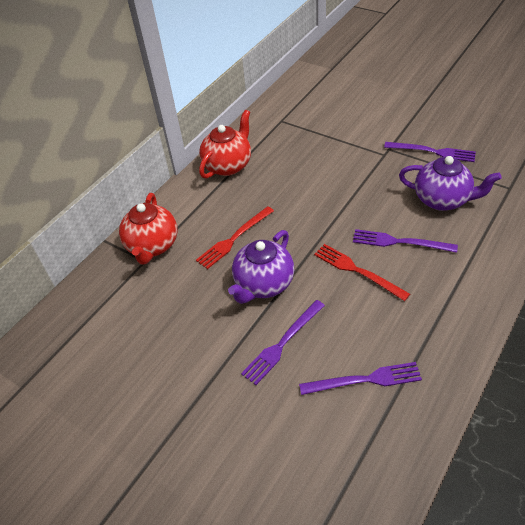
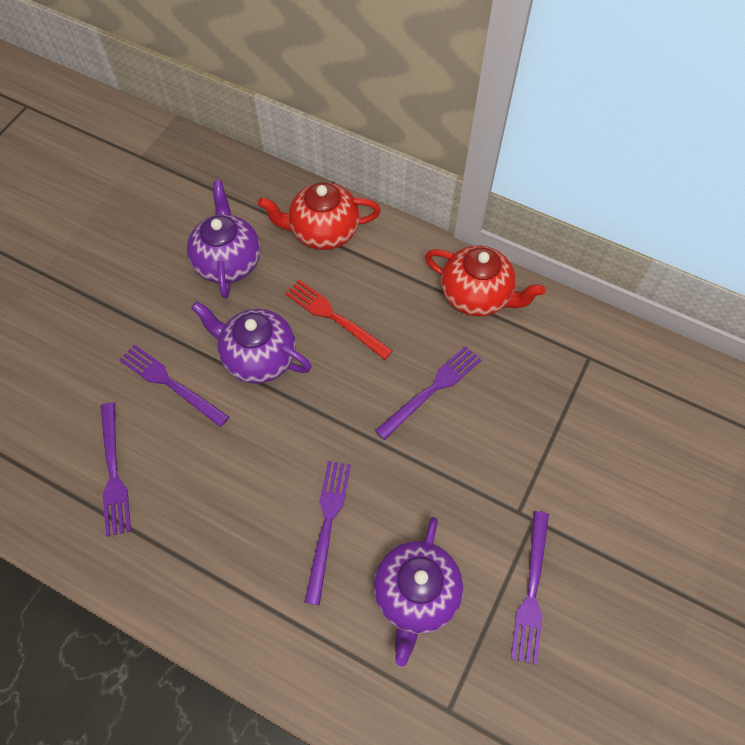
camera: 80 degrees right, 15 degrees up
(167, 308) = (228, 261): none -> purple teapot
(299, 189) = (432, 390): none -> purple fork
(357, 271) = (276, 467): red fork -> none

